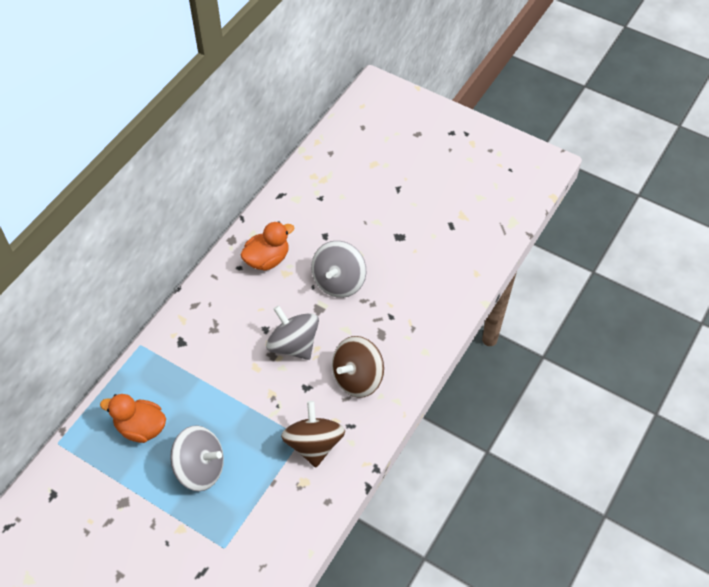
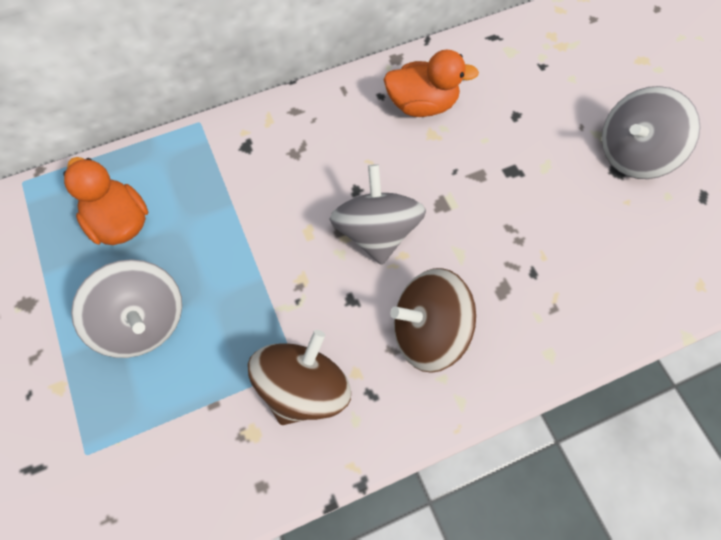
camera: 35 degrees right, 10 degrees up
(339, 281) = (494, 184): grey spinning top -> grey spinning top (633, 153)

